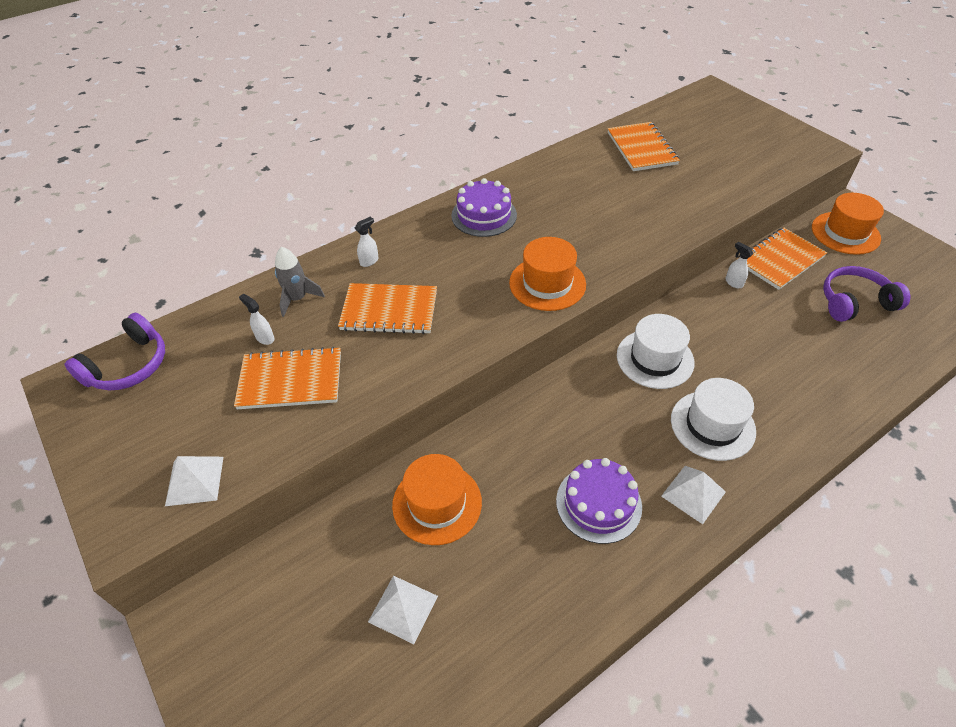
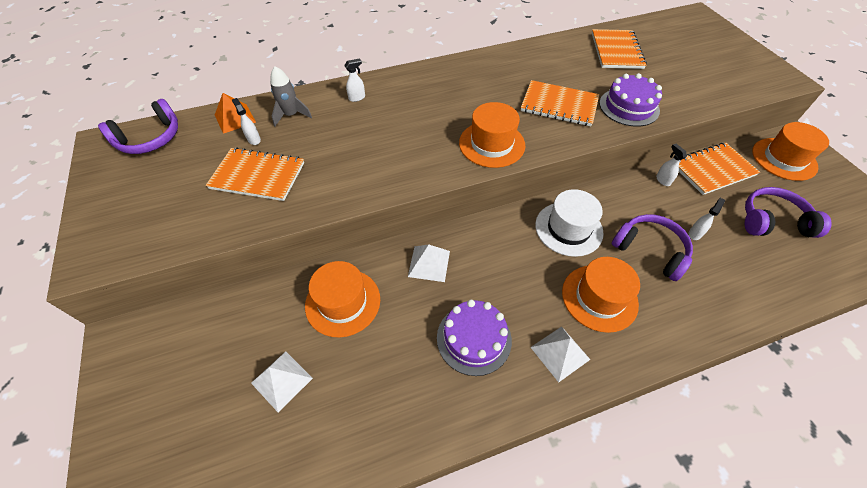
camera: 15 degrees right, 5 degrees up
(194, 480) = (154, 235): white pyramid -> white pyramid (429, 263)
(228, 317) = (235, 118): none -> orange pyramid
(389, 310) = (355, 139): orange notebook -> orange notebook (559, 105)
(484, 215) = (462, 80): purple cake -> purple cake (629, 107)
(712, 425) = (599, 297): white hat -> orange hat
(746, 362) = (650, 250): none -> purple headphones
(784, 333) = (695, 233): none -> white spray bottle

